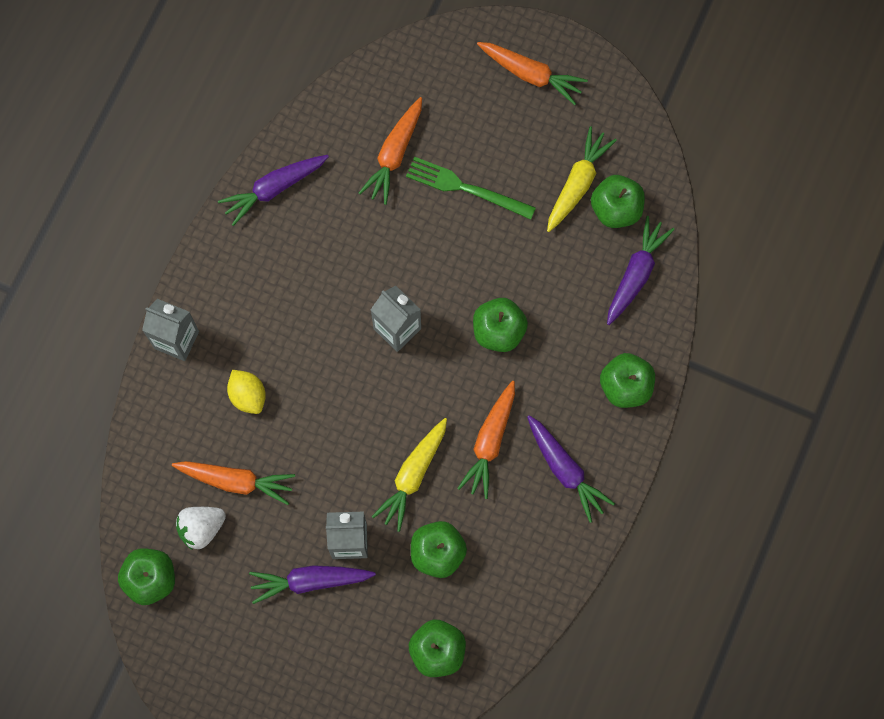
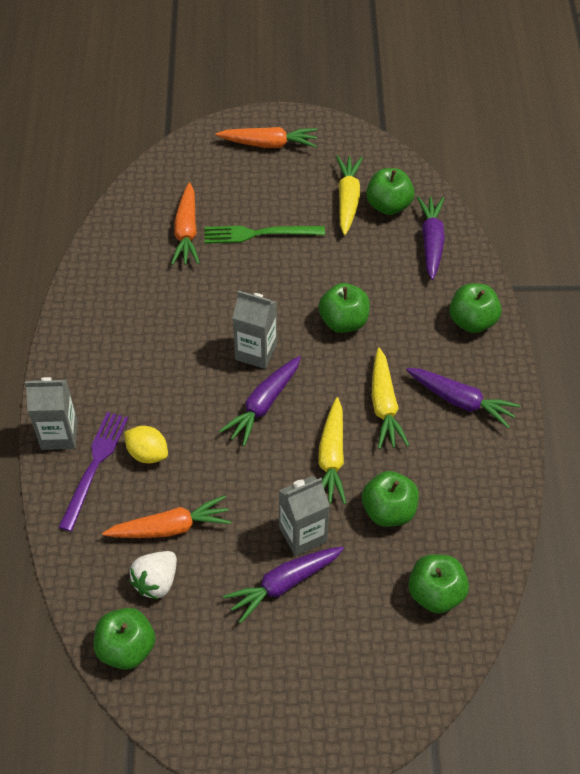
camera: 25 degrees left, 20 degrees down
(195, 387) = (94, 466): none -> purple fork
(274, 189) = (95, 290): purple carrot -> purple carrot (263, 405)
(490, 442) = (384, 405): orange carrot -> yellow carrot

